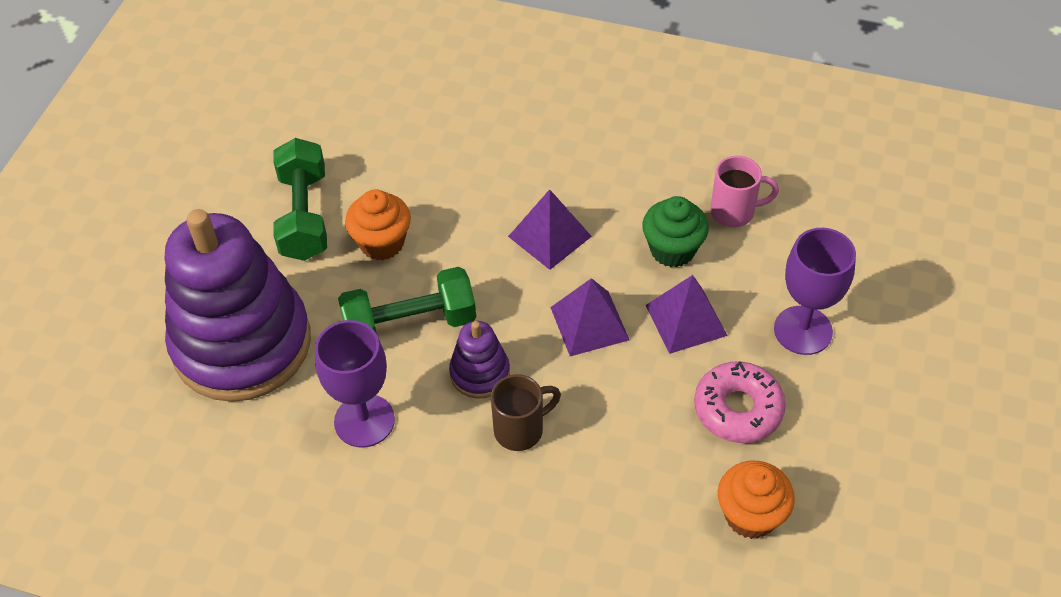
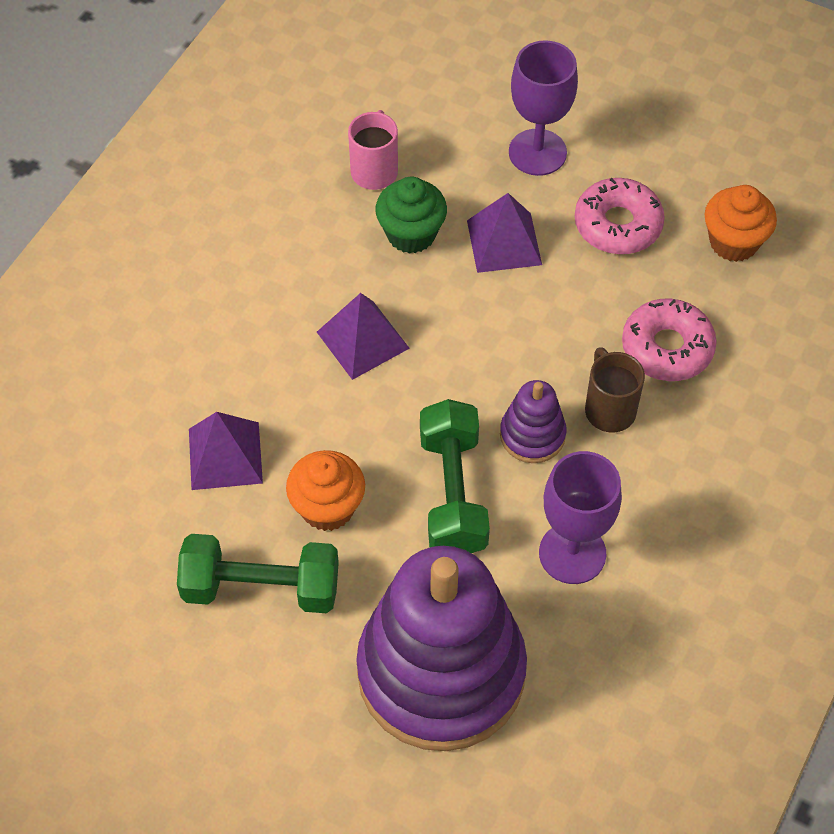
camera: 80 degrees left, 5 degrees up
(589, 323) = (489, 325): purple pyramid -> purple pyramid (225, 455)
(602, 469) = (667, 348): none -> pink donut

